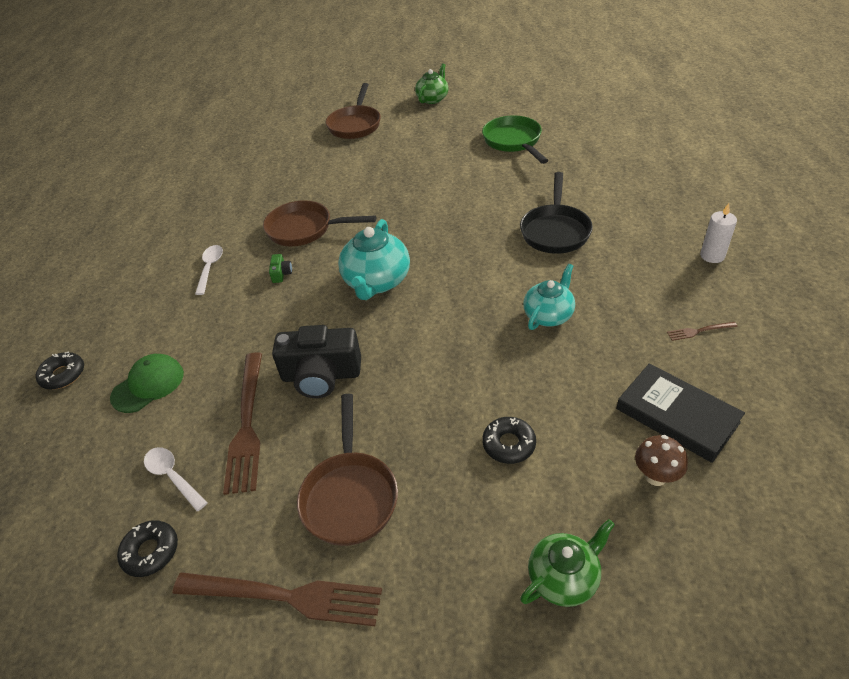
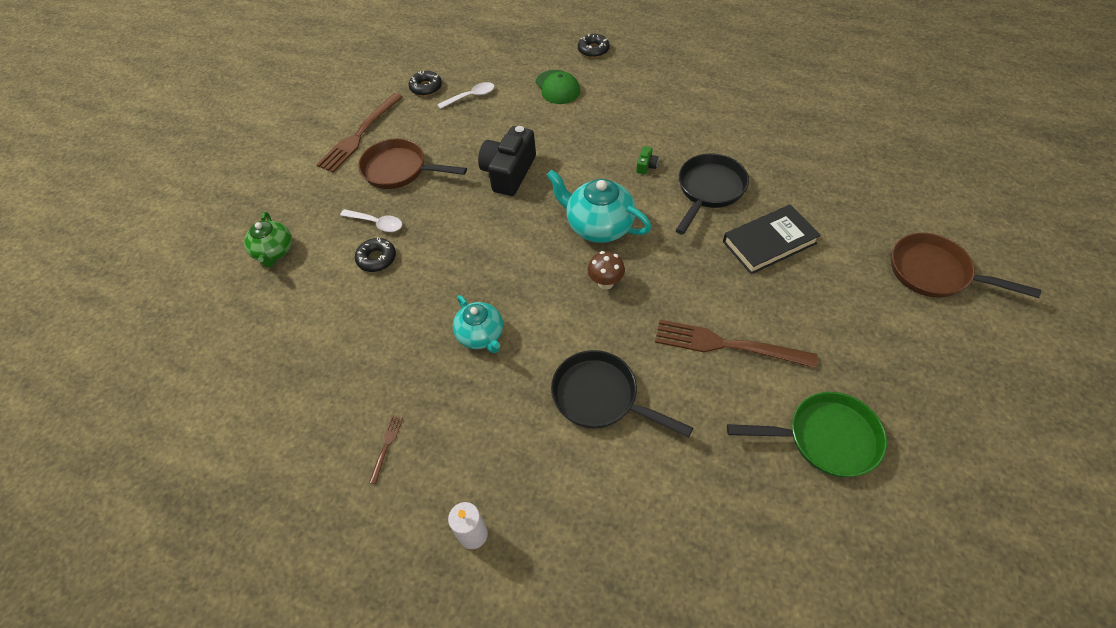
camera: 110 degrees right, 10 degrees up
(210, 268) = (679, 123): white spoon -> white spoon (377, 223)
(247, 425) = (489, 130): brown fork -> brown fork (727, 345)
(281, 274) = (646, 166): green camera -> green camera turned 90 degrees counterclockwise
(305, 229) = (709, 190): brown pan -> black pan
(433, 99) = (999, 383): green teapot -> none
(655, 476) = (292, 331): brown mushroom -> brown mushroom (605, 283)
(677, 415) = (323, 373): black book -> black book (769, 242)

